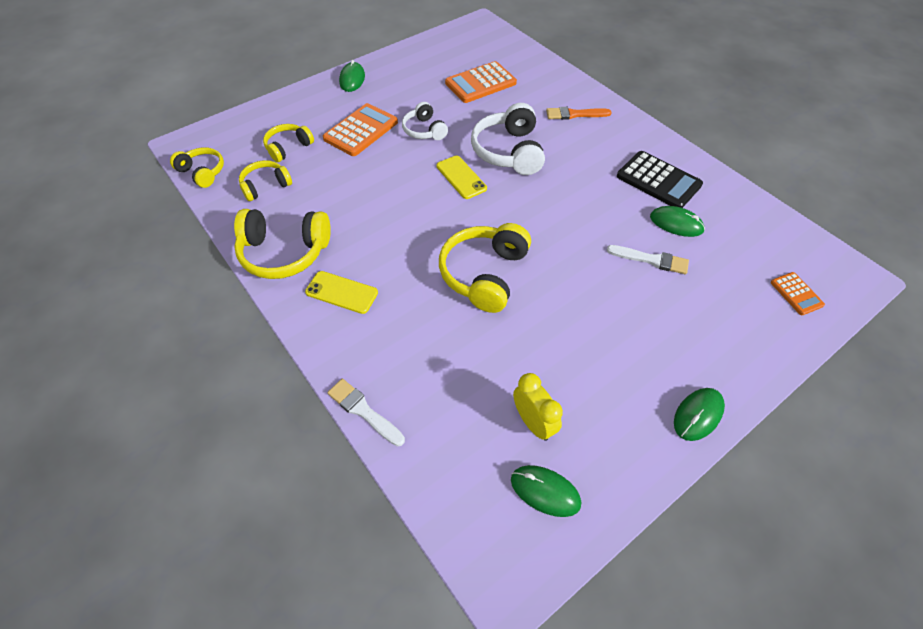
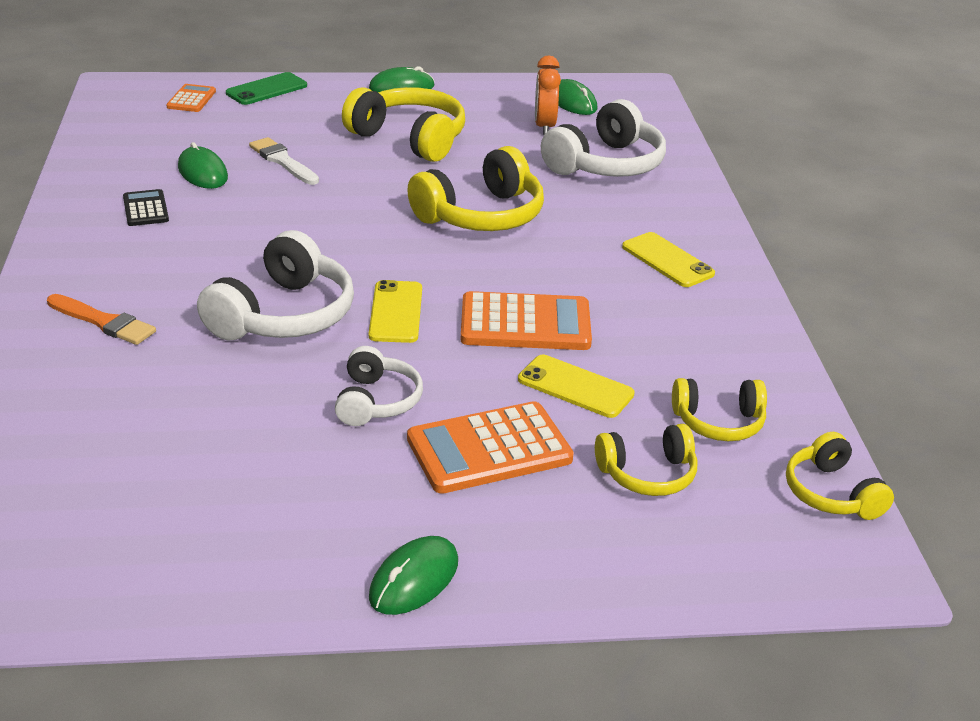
camera: 150 degrees left, 20 degrees down
(284, 252) = (724, 324): yellow headphones -> yellow headphones (409, 139)
(343, 175) = (575, 387): none -> yellow phone
(363, 411) = (697, 179): white brush -> none
(446, 390) = (606, 164): none -> white headphones
(480, 83) = (168, 445): orange calculator -> orange calculator (525, 323)
(533, 422) = (544, 126): yellow clock -> orange clock
(658, 181) = (145, 209): black calculator -> black calculator, size x0.54
(775, 340) = (267, 89): none -> green phone

